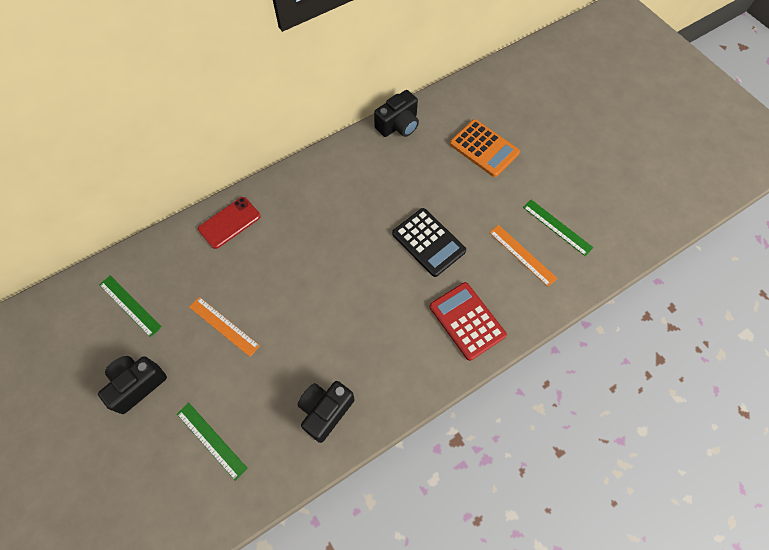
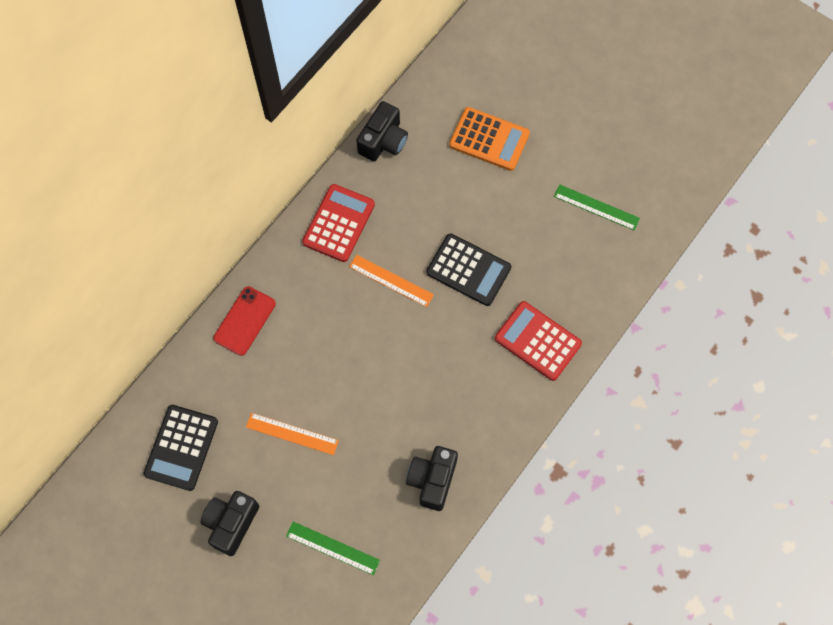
camera: 20 degrees left, 5 degrees up
(130, 305) = (181, 447): green ruler -> black calculator
(337, 173) = (339, 223): none -> red calculator
(522, 255) = (570, 251): orange ruler -> orange ruler (391, 280)

